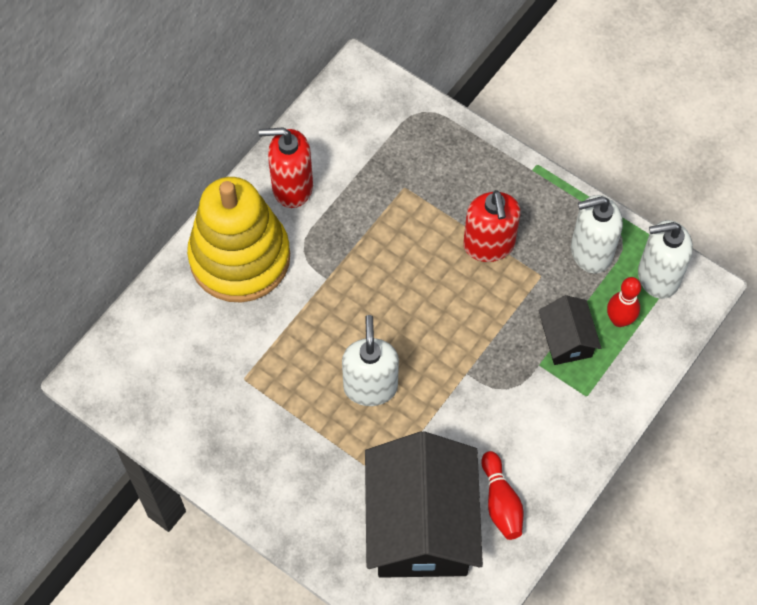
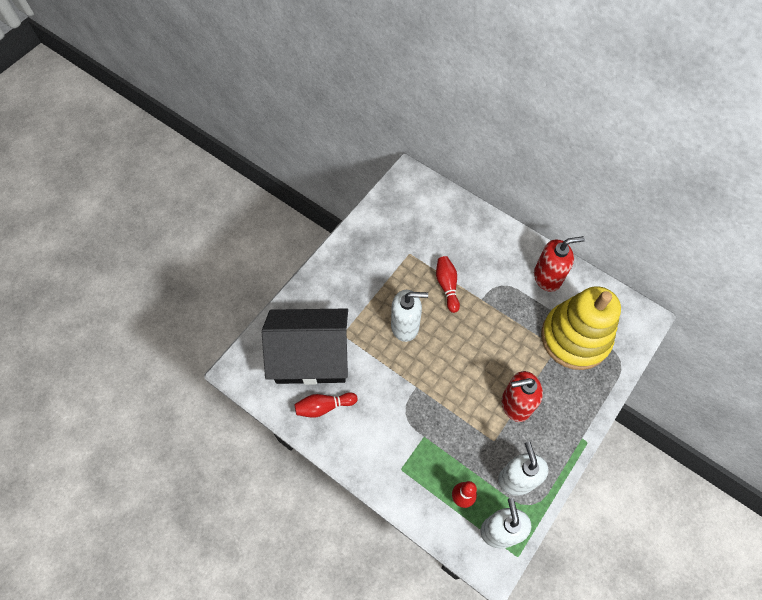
camera: 90 degrees right, 0 degrees up
(240, 258) = (492, 248): yellow stacking toy -> yellow stacking toy (575, 337)
(292, 187) = (547, 277): red soap dispenser -> red soap dispenser turned 75 degrees clockwise
(303, 325) = (447, 286): none -> red bowling pin
(566, 339) = (444, 457): black house -> none

